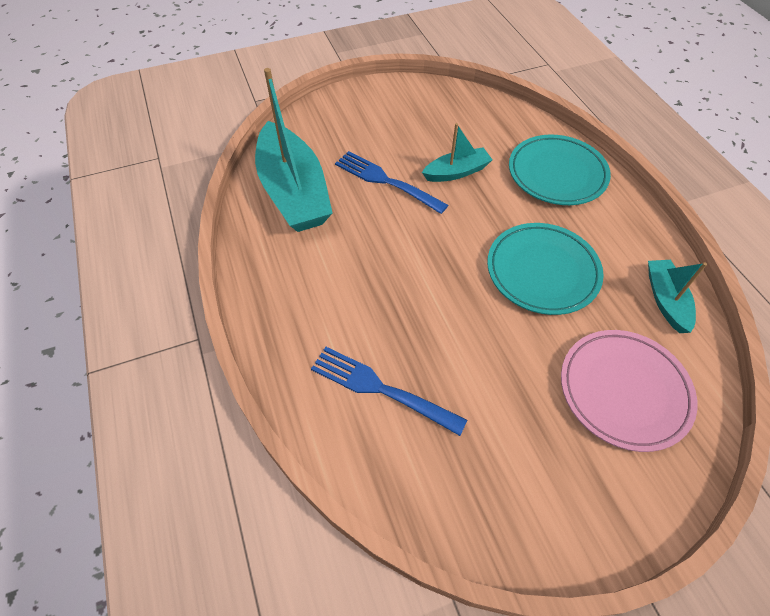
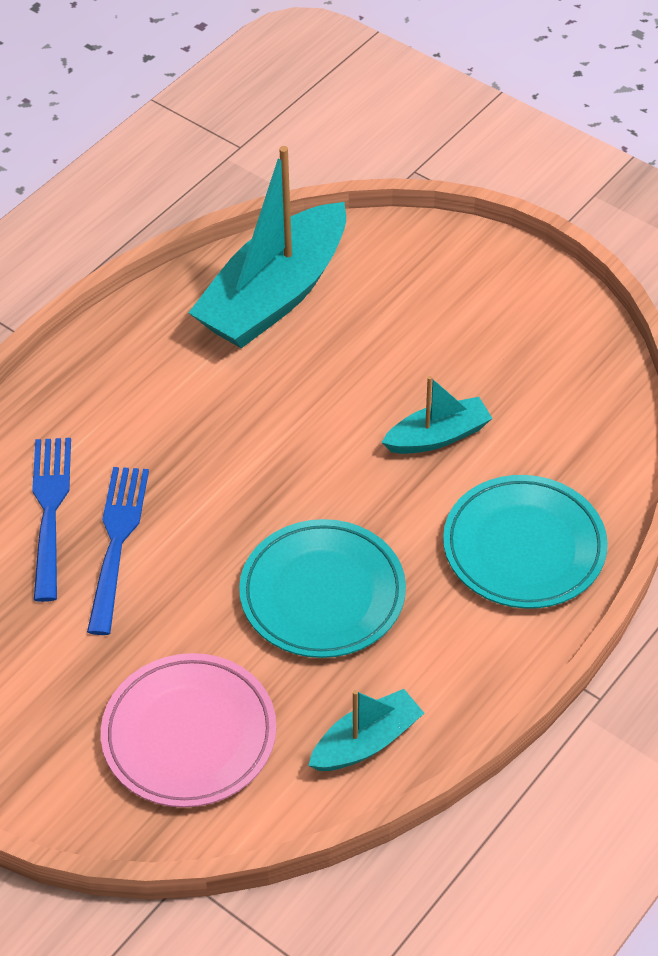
camera: 60 degrees right, 5 degrees down
(387, 181) = (362, 374): blue fork -> blue fork (117, 543)
(456, 172) = (438, 436): turquoise boat -> turquoise boat turned 60 degrees counterclockwise

